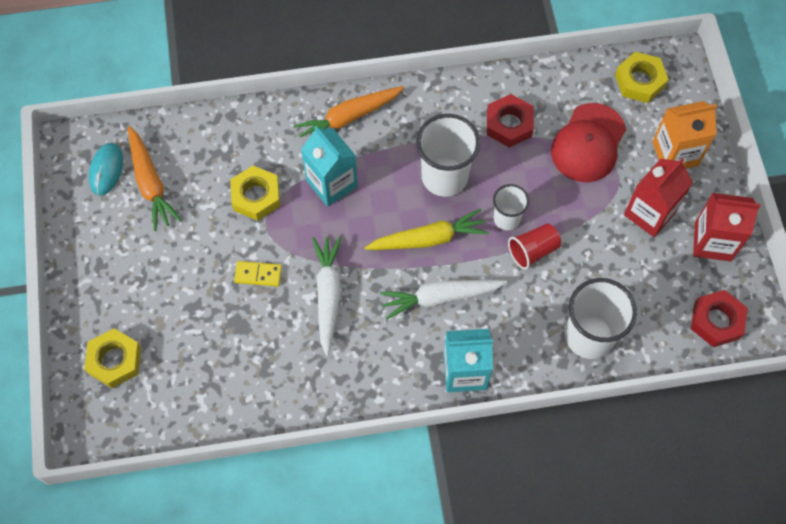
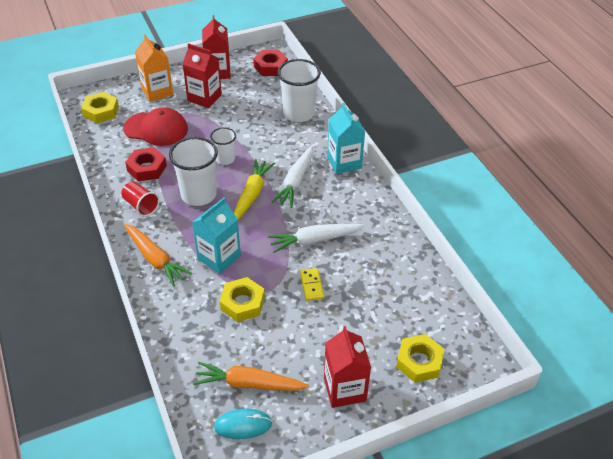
camera: 105 degrees left, 20 degrees down
(110, 273) = (344, 389): none -> red carton
(151, 183) = (248, 384): orange carrot -> orange carrot turned 135 degrees counterclockwise
(429, 238) = (252, 195): yellow carrot -> yellow carrot turned 45 degrees clockwise
(440, 297) = (295, 182): white carrot -> white carrot turned 45 degrees clockwise
(533, 251) = (246, 144): red cup -> red cup (141, 206)

